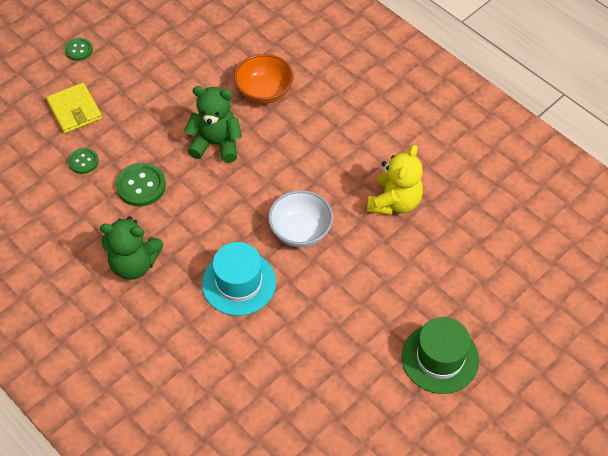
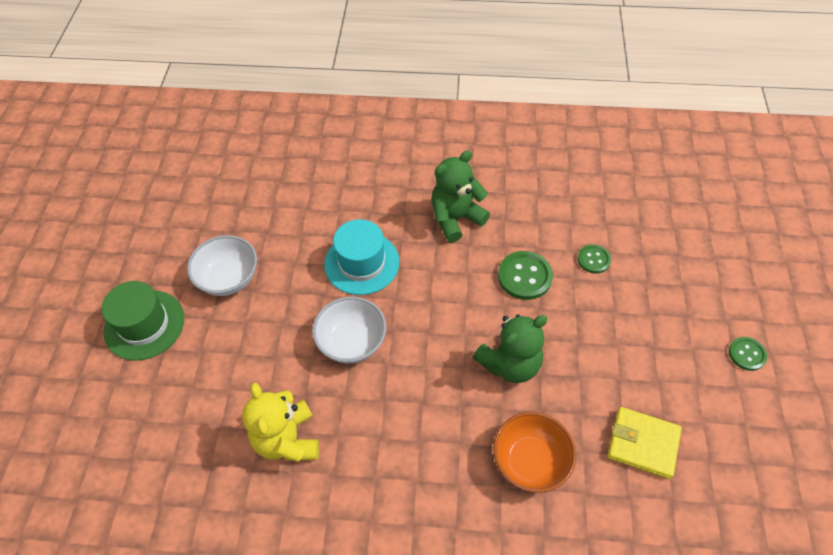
camera: 140 degrees right, 0 degrees up
(74, 110) = (663, 295): yellow wallet -> yellow wallet (643, 443)
(348, 349) = (229, 278): none -> white bowl

